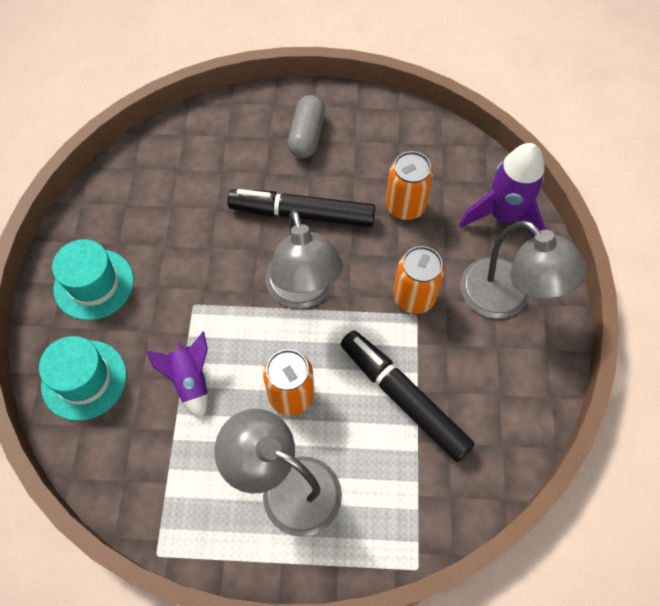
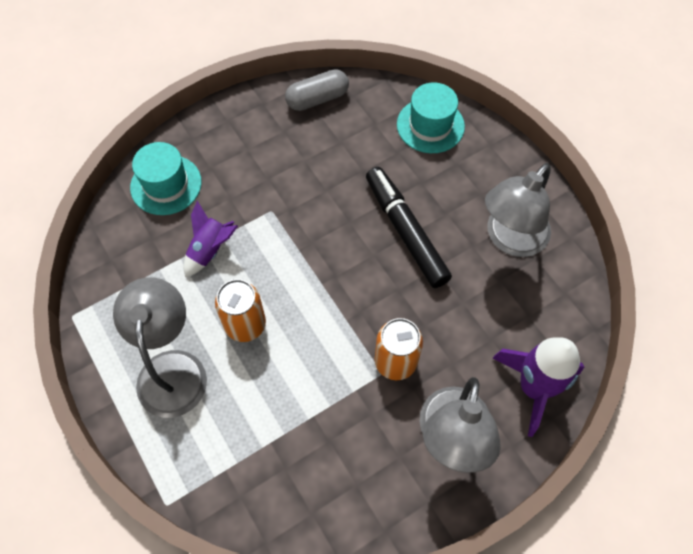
camera: 55 degrees right, 0 degrees up
(94, 284) = (240, 139): turquoise hat -> turquoise hat (430, 125)
(303, 292) = (337, 277): grey lamp -> grey lamp (510, 239)
(307, 135) = (481, 187): grey capsule -> grey capsule (317, 99)
(403, 398) = (299, 409): black marker -> none
(405, 206) = (476, 302): orange can -> none

